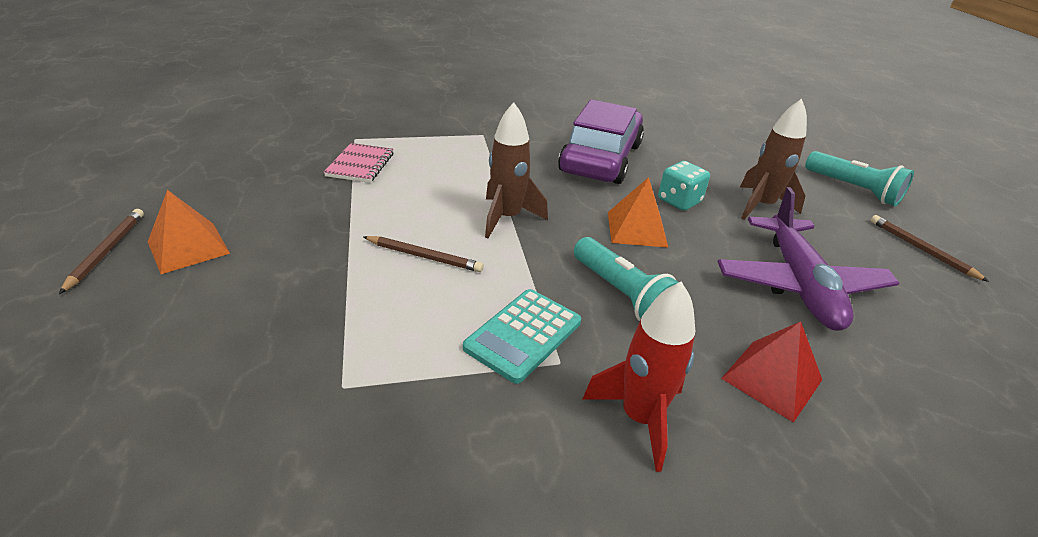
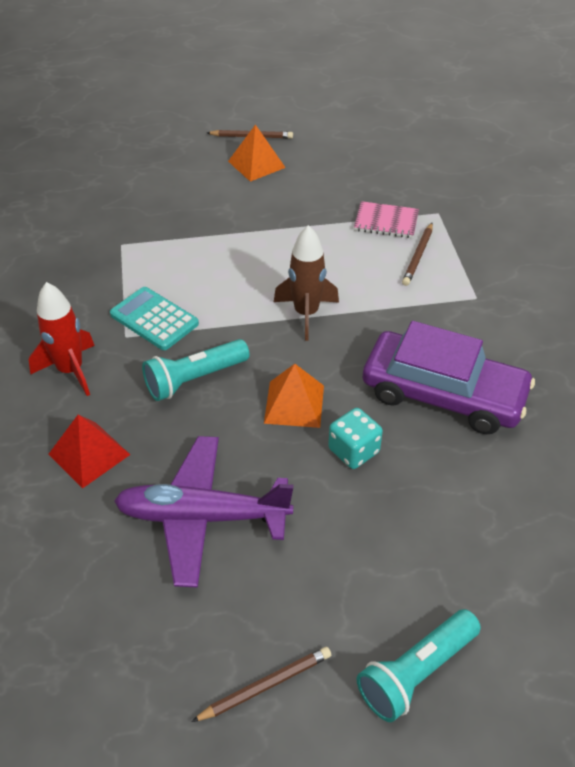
camera: 95 degrees right, 10 degrees up
(424, 257) = (246, 268): brown pencil -> brown pencil (417, 256)
(761, 206) = (353, 532): brown rocket -> none

